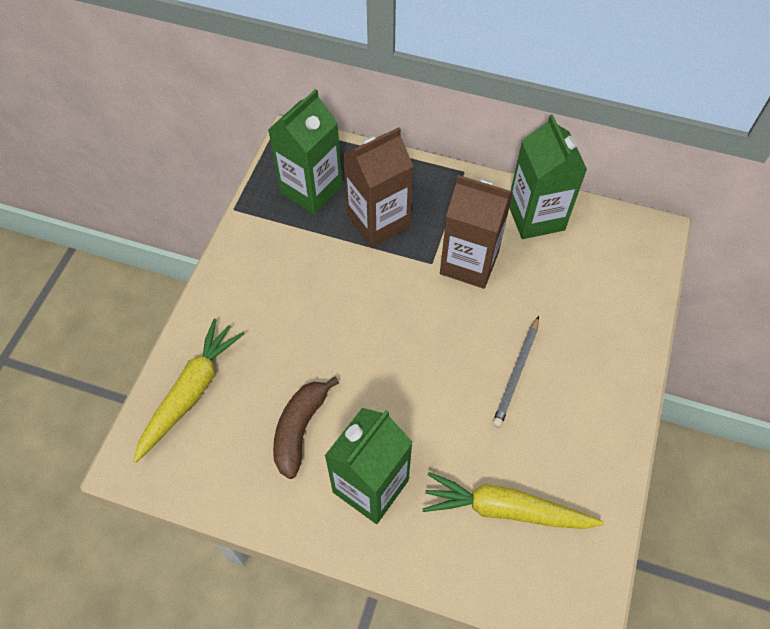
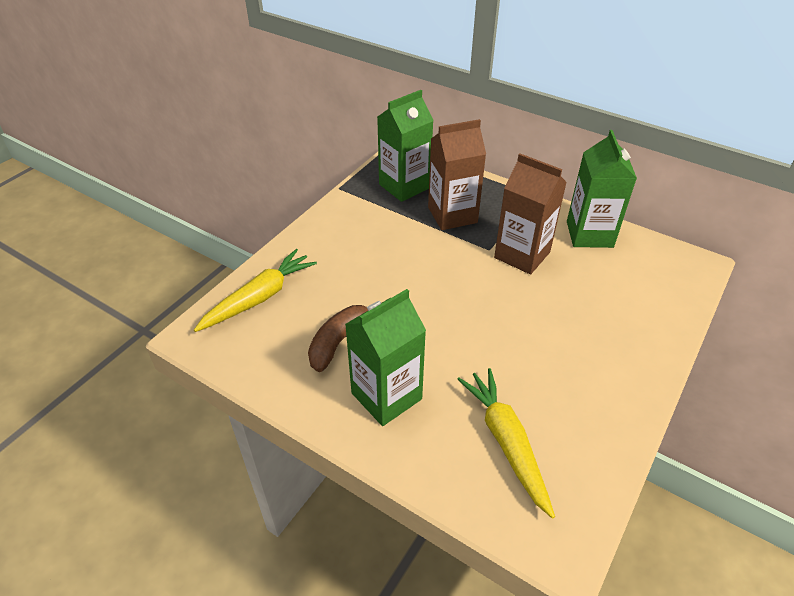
camera: 15 degrees right, 15 degrees down
(505, 509) = (506, 442): yellow carrot -> yellow carrot turned 45 degrees clockwise
(516, 373) = (544, 340): grey pencil -> none

